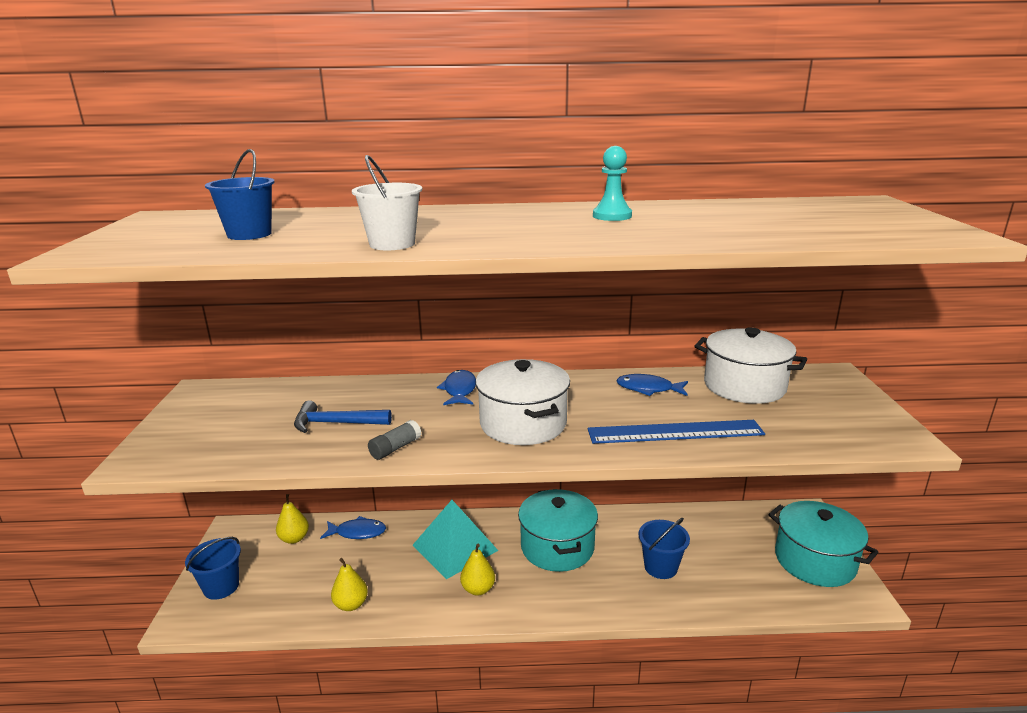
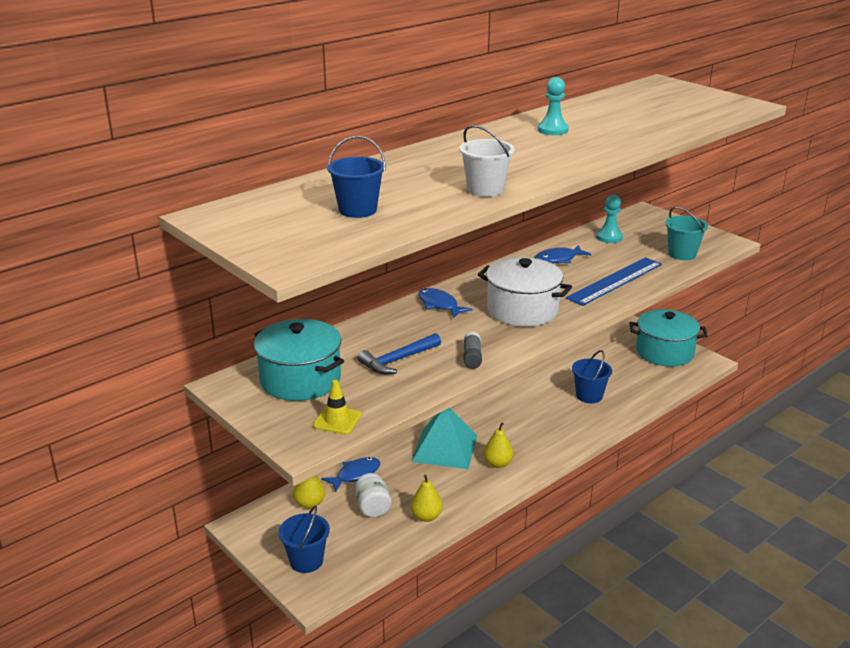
camera: 40 degrees left, 5 degrees up
(197, 453) = (337, 420): none -> yellow traffic cone
(327, 569) = (373, 507): none -> white jar
(557, 547) = (512, 414): turquoise pot -> turquoise pot (300, 380)
(744, 386) = (609, 237): white pot -> turquoise pawn
(813, 433) = (682, 254): none -> turquoise bucket

